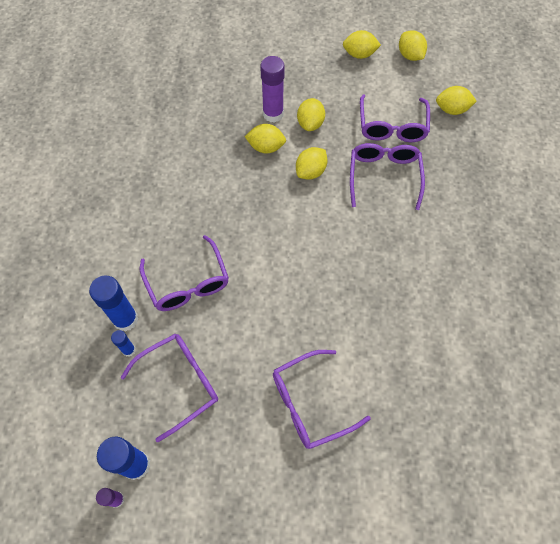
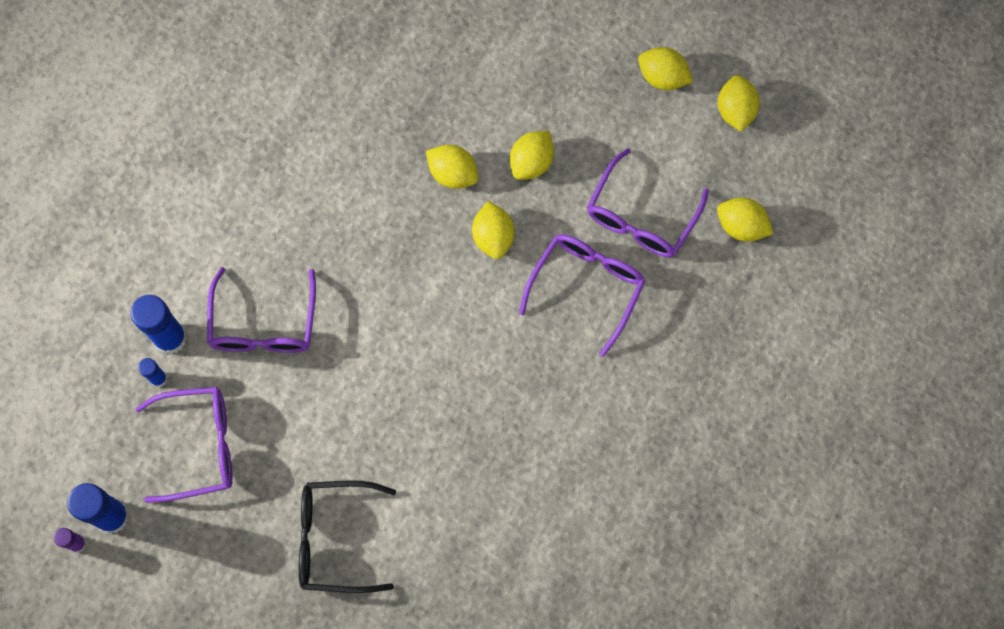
camera: 25 degrees right, 10 degrees up
(273, 114) = (488, 125): purple glue stick -> none
(310, 172) = (493, 237): yellow lemon -> yellow lemon turned 75 degrees counterclockwise
(310, 403) = (335, 539): purple glasses -> black glasses

